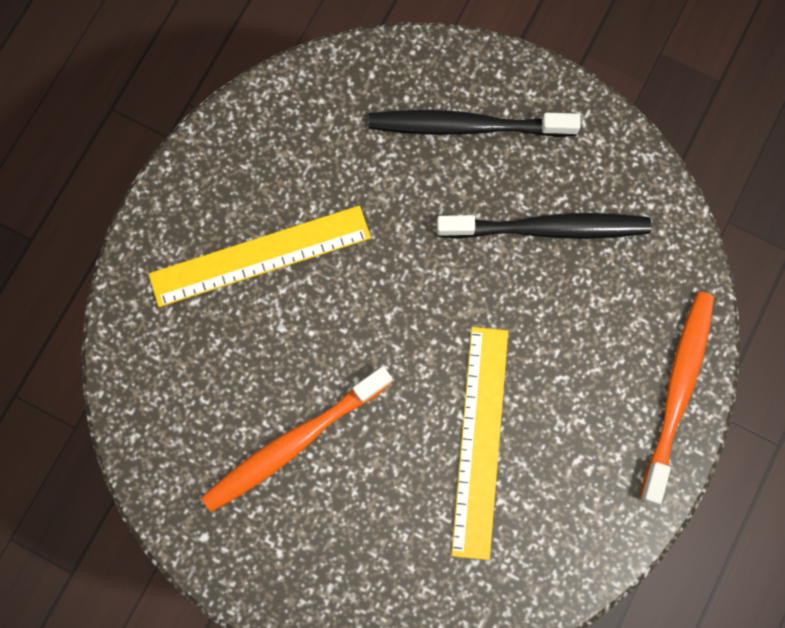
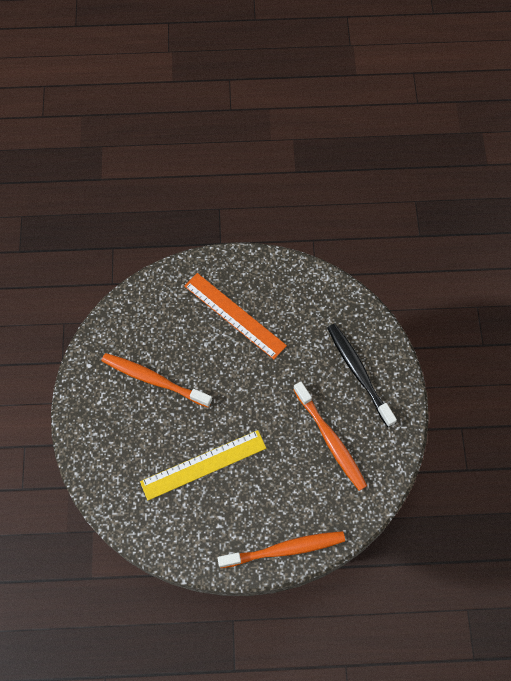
camera: 60 degrees right, 10 degrees down
(260, 256) = (234, 315): yellow ruler -> orange ruler
(548, 228) = (330, 440): black toothbrush -> orange toothbrush

